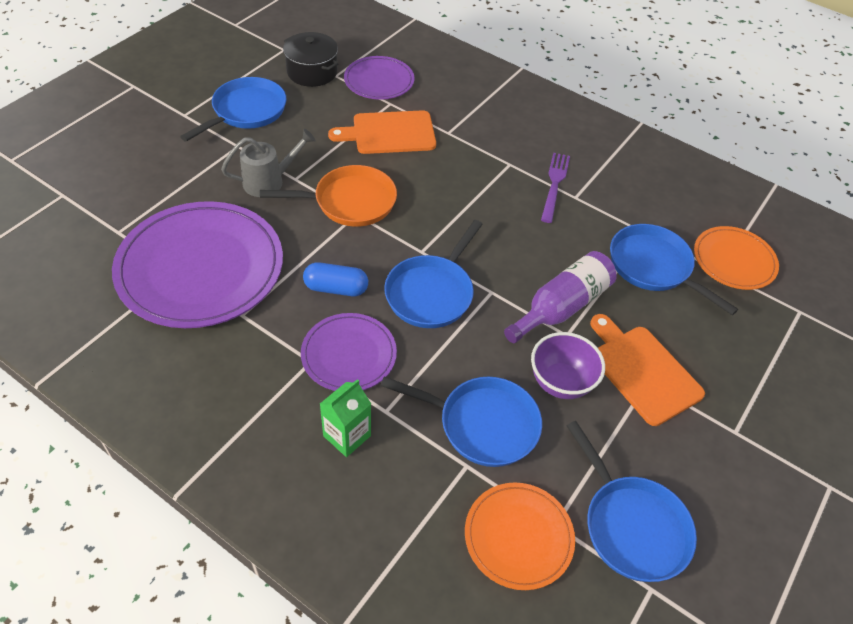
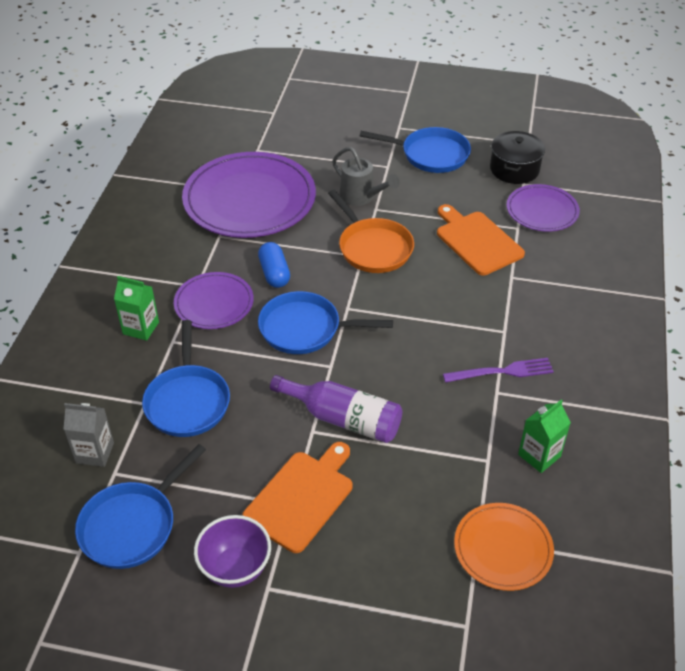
camera: 70 degrees right, 5 degrees down
(518, 537) = (95, 453): orange plate -> grey carton
(560, 382) = (256, 440): purple bowl -> purple bowl (235, 568)
(651, 202) = (539, 455): none -> green carton
(654, 267) = (442, 478): blue pan -> none

